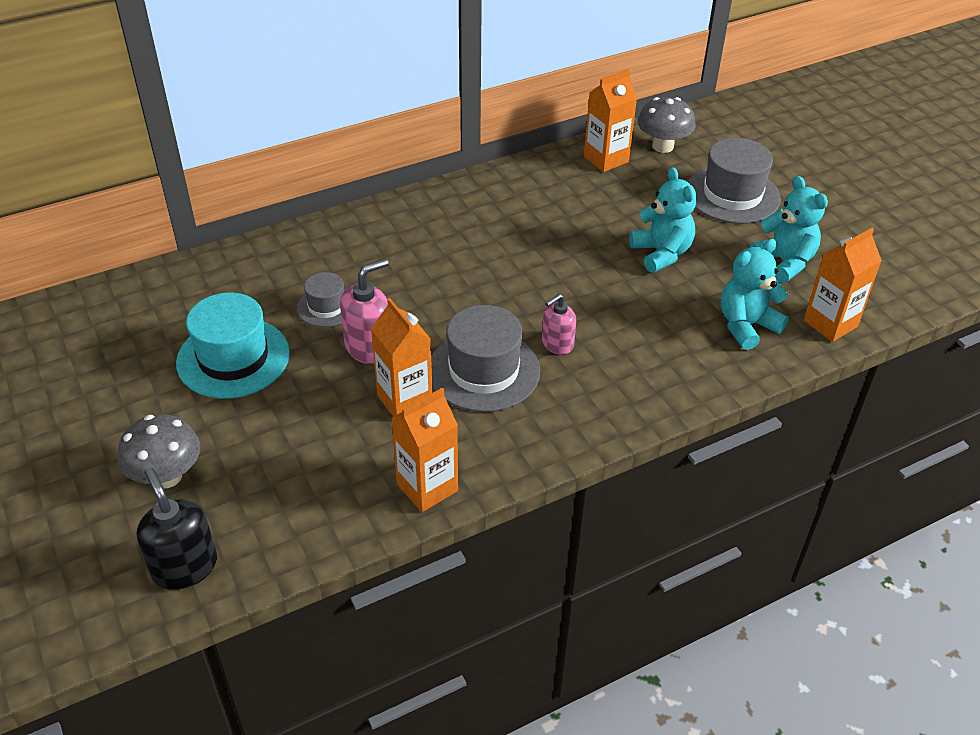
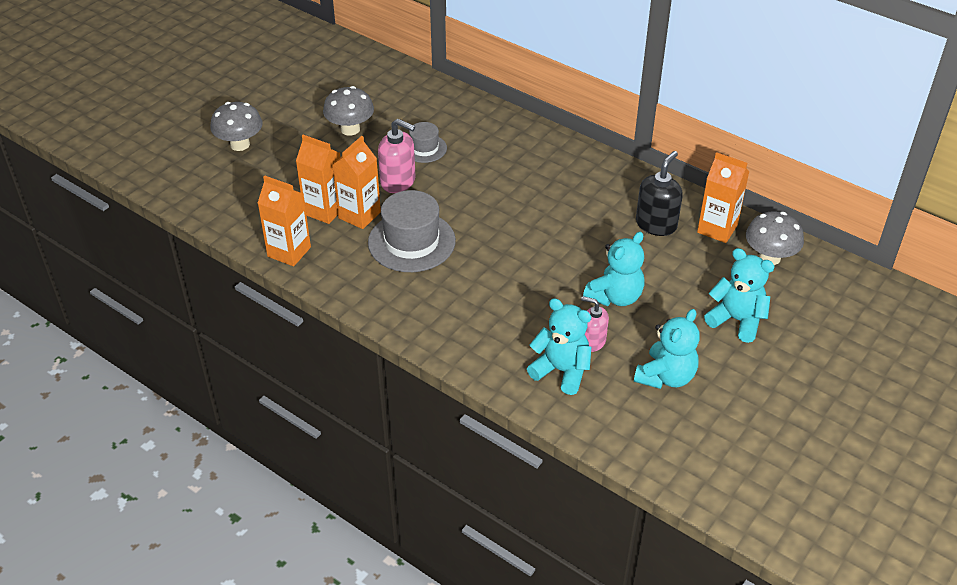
camera: 65 degrees right, 0 degrees up
(184, 567) = (179, 179): black soap dispenser -> black soap dispenser (656, 224)
(233, 358) = (350, 129): turquoise hat -> grey mushroom
(557, 344) = (464, 269): pink soap dispenser -> pink soap dispenser (592, 341)
(732, 195) = (736, 320): grey hat -> turquoise teddy bear
(830, 323) = (604, 425): orange carton -> orange carton (324, 210)

